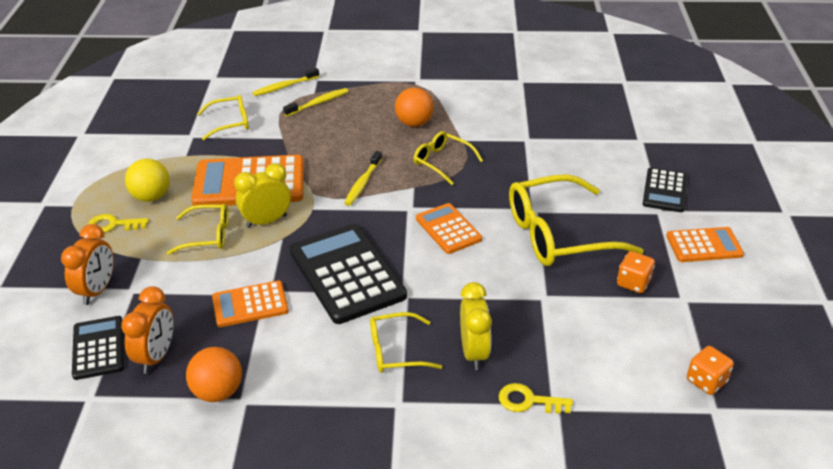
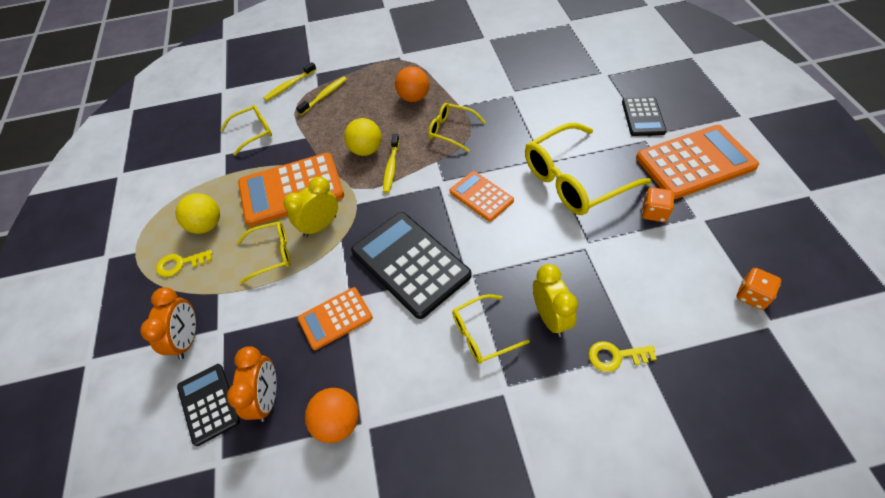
camera: 10 degrees left, 15 degrees up
(342, 162) = (366, 150): none -> yellow ball
(704, 245) = (695, 162): orange calculator -> orange calculator, size x1.77

